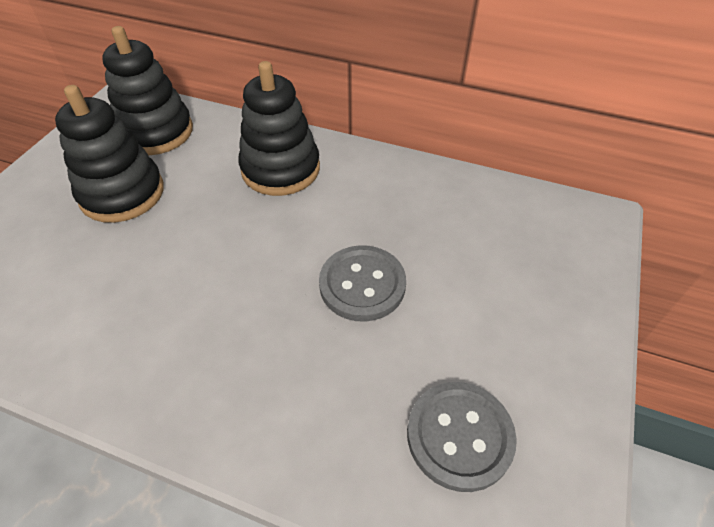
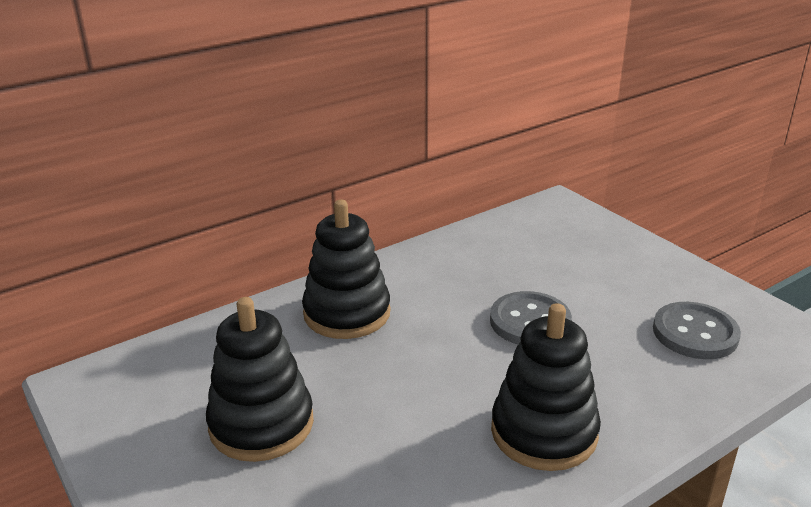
camera: 55 degrees left, 20 degrees down
(156, 132) = (185, 372): black stacking toy -> black stacking toy (544, 432)

